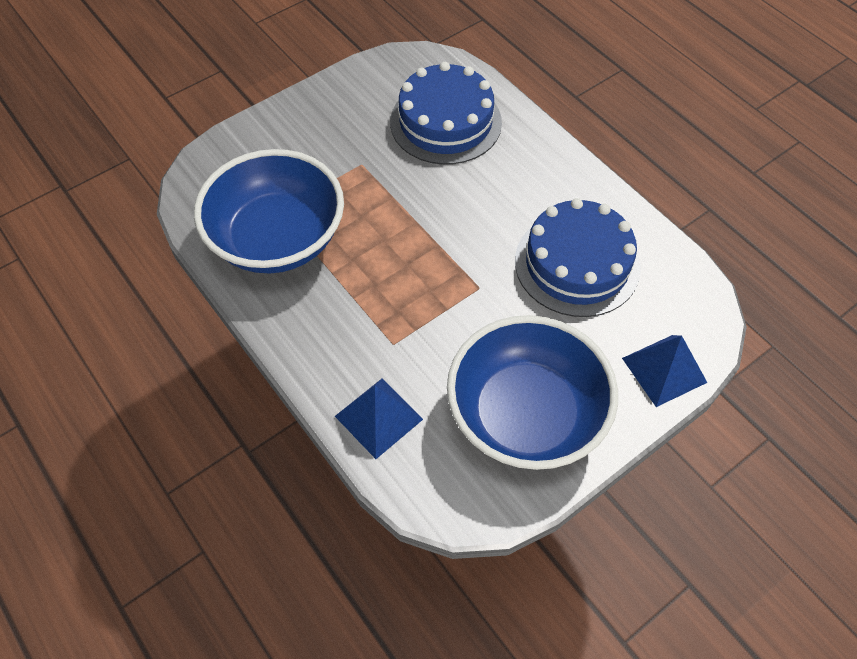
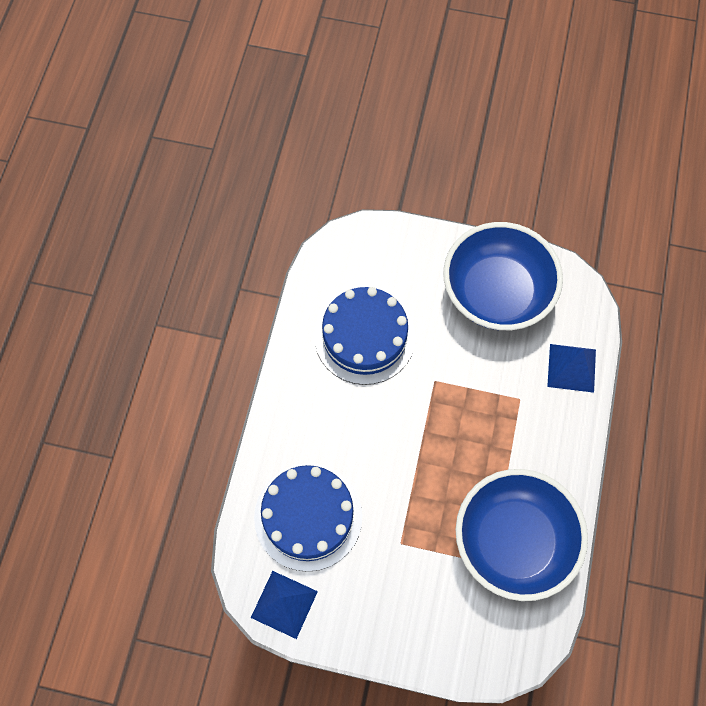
camera: 130 degrees left, 10 degrees up
(664, 370) = (401, 243): blue pyramid -> blue pyramid (284, 604)

